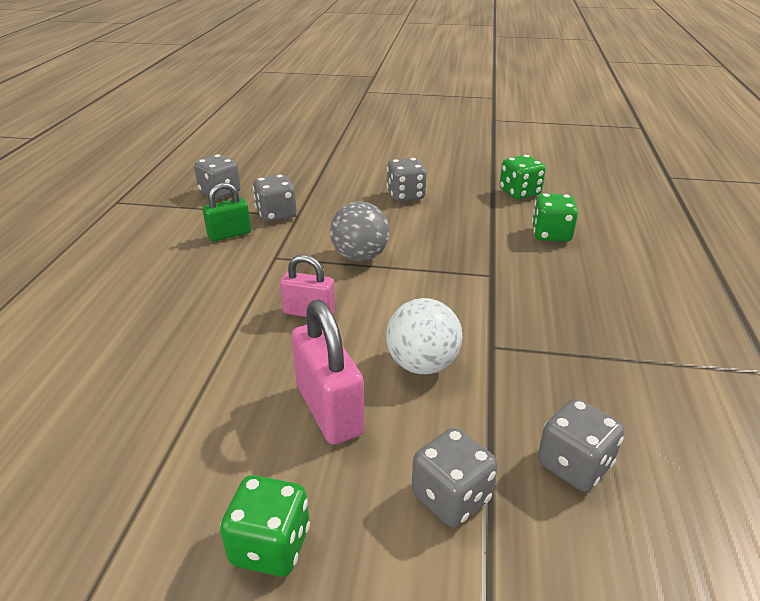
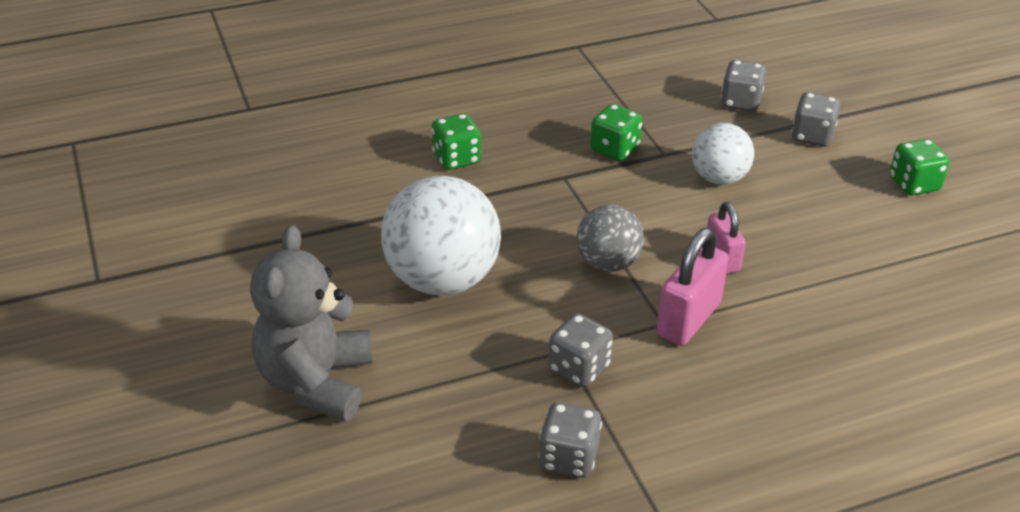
camera: 120 degrees left, 5 degrees up
(229, 234) = (656, 383): green padlock -> none
(329, 410) = (806, 203): pink padlock -> pink padlock (688, 319)
(358, 149) = (316, 382): none -> grey teddy bear
(405, 195) = (442, 280): grey dice -> white ball
(519, 192) = (369, 197): green dice -> green dice (614, 149)

